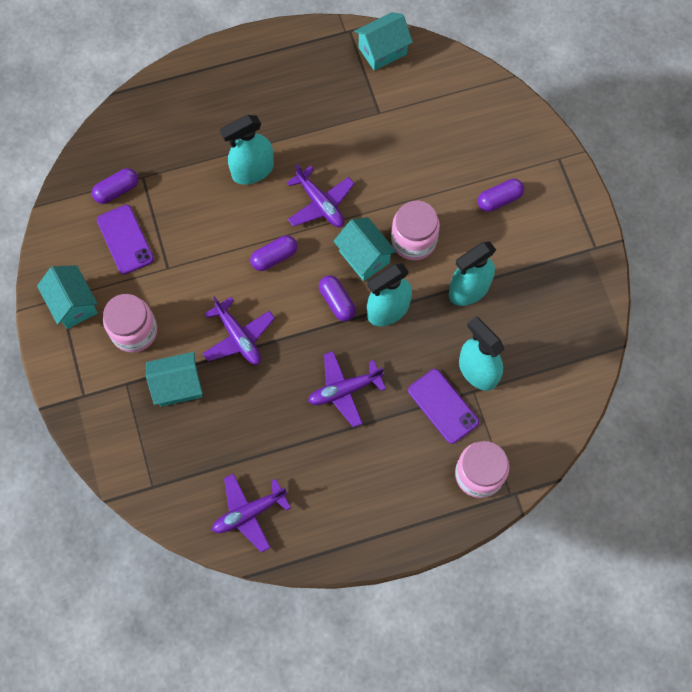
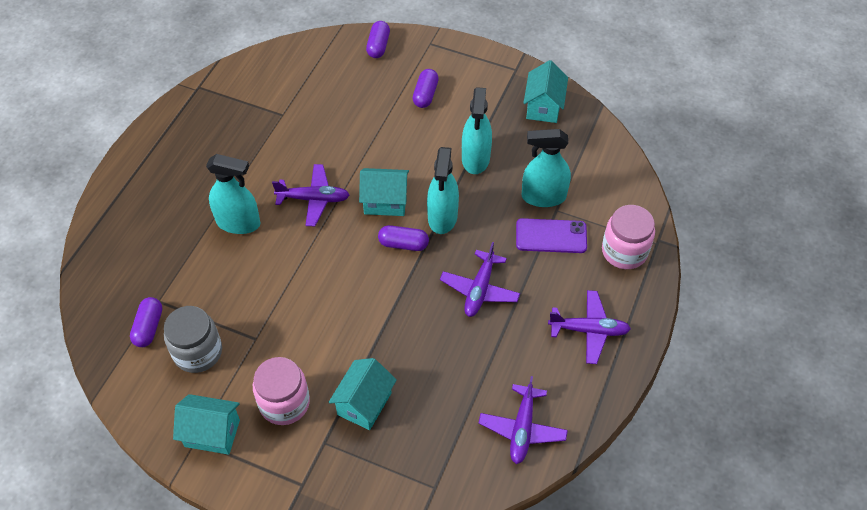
camera: 50 degrees left, 15 degrees down
(125, 239) = (198, 352): purple phone -> grey jar
(238, 337) = (366, 330): purple plane -> purple plane (589, 330)
(252, 170) = (238, 223): turquoise spray bottle -> turquoise spray bottle turned 90 degrees counterclockwise
(274, 257) = (324, 259): purple capsule -> purple capsule (378, 46)
(382, 51) = (237, 79): turquoise house -> turquoise house (543, 107)
(413, 240) = (404, 164): pink jar -> none

